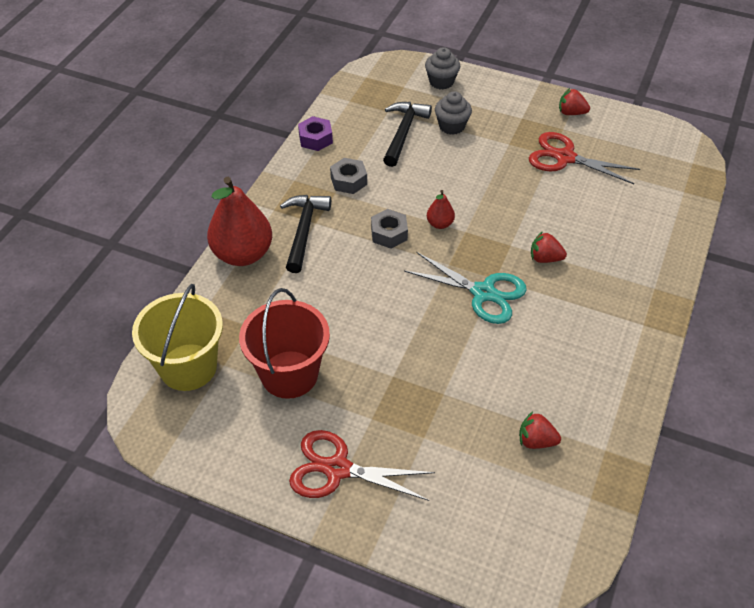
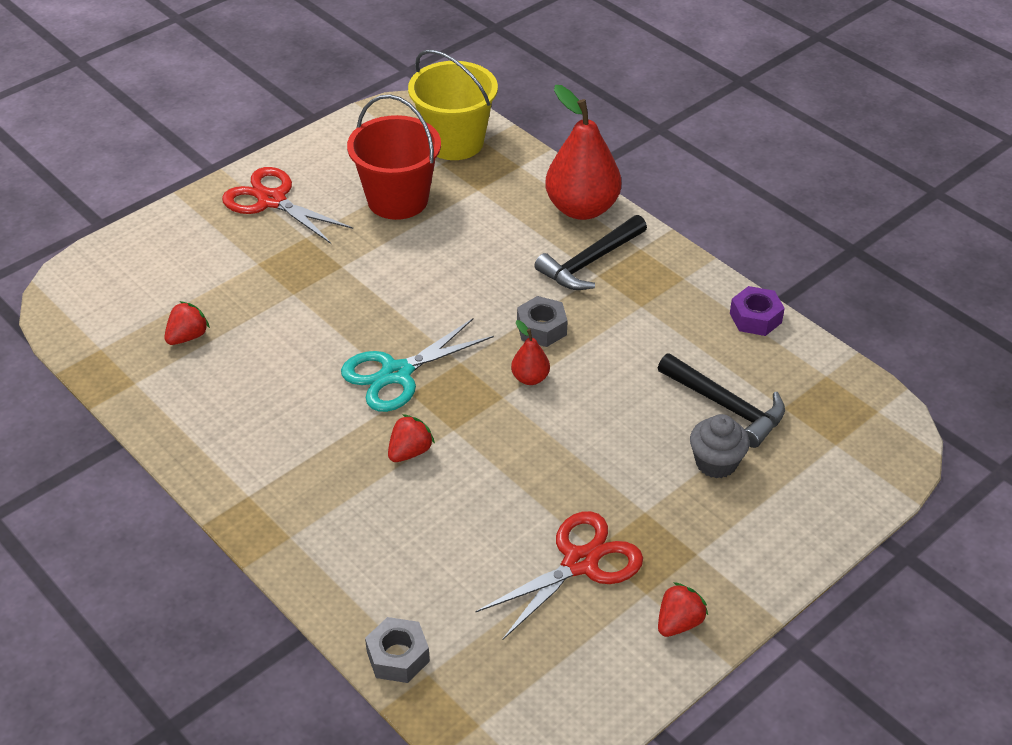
camera: 115 degrees right, 5 degrees down
(304, 231) = (590, 262): black hammer -> black hammer turned 105 degrees clockwise
(337, 469) = (272, 200): red scissors -> red scissors turned 90 degrees counterclockwise
(349, 181) = (655, 323): grey nut -> grey nut (398, 656)
(441, 82) = (830, 492): grey cupcake -> none

